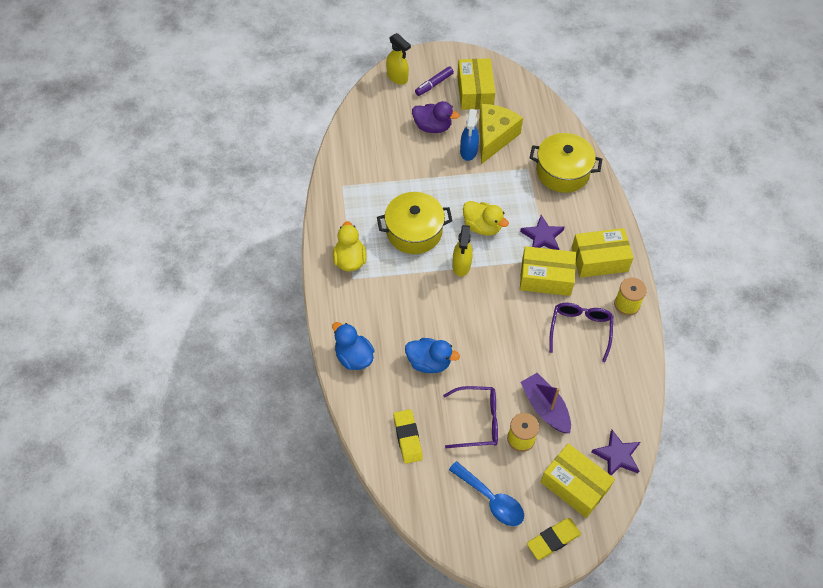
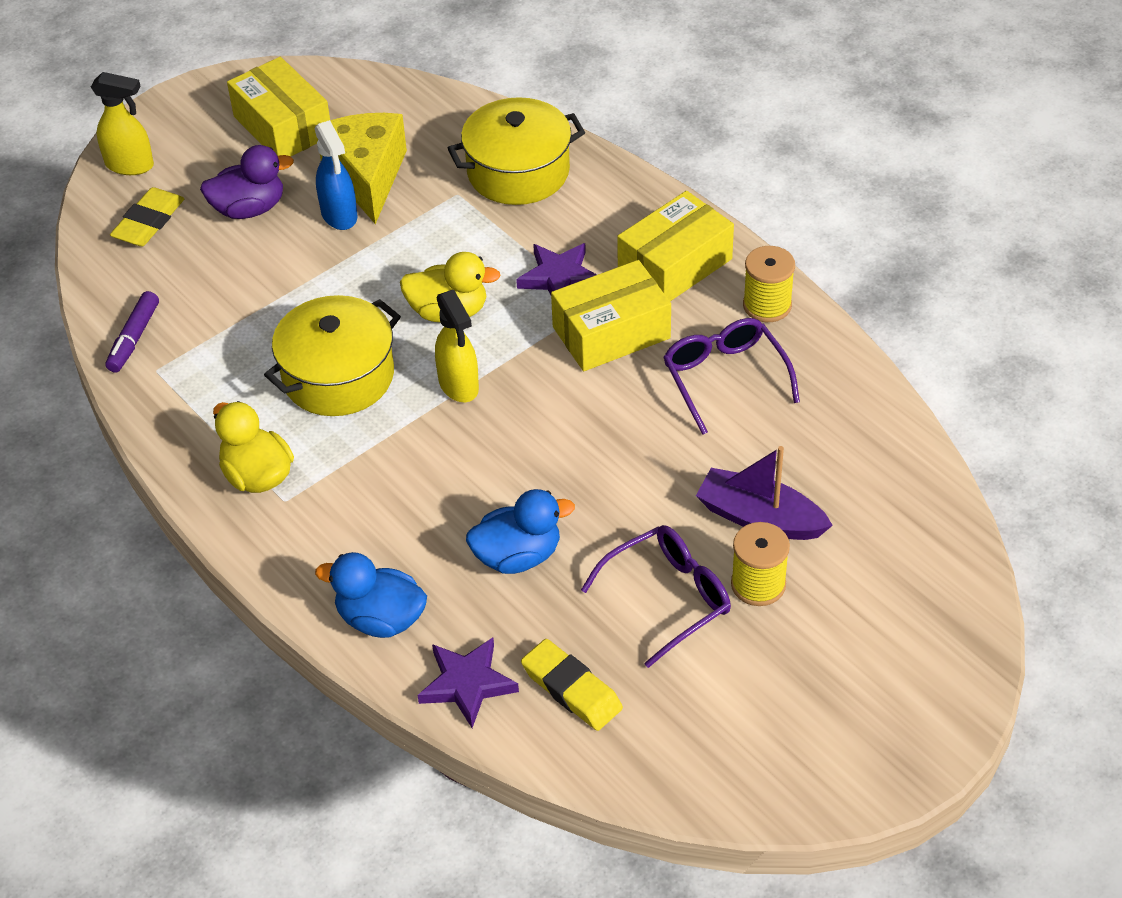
camera: 30 degrees left, 10 degrees down
(434, 84) = (203, 147): purple marker -> purple marker (134, 338)
(491, 500) = (783, 701): blue spoon -> none
(553, 540) = (926, 701): yellow eraser -> yellow eraser (148, 222)
(574, 485) = (895, 603): yellow box -> none
(617, 455) = (924, 523): purple star -> purple star (467, 684)

